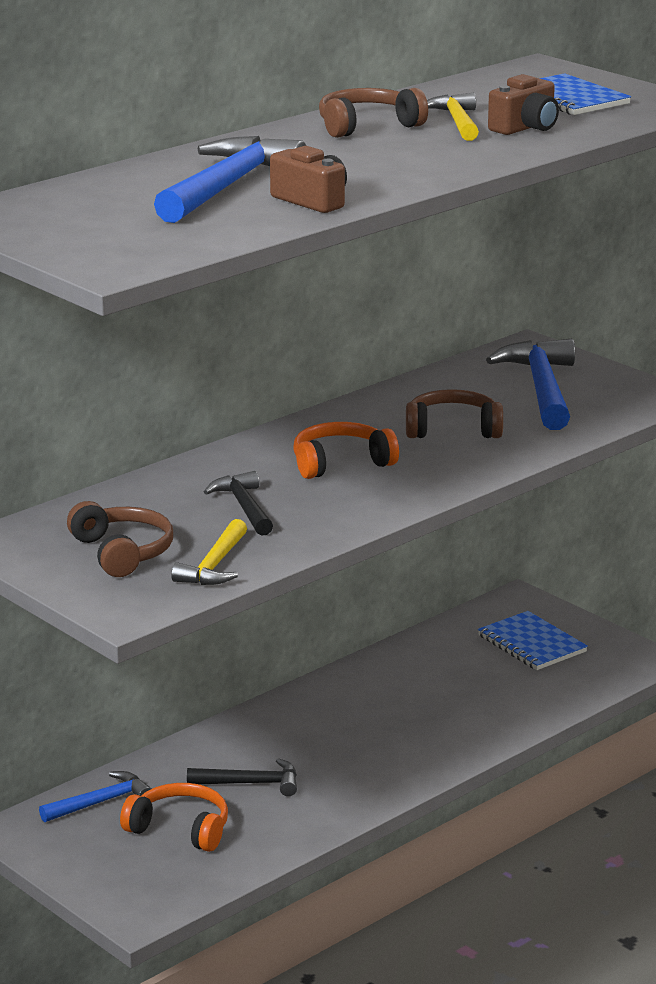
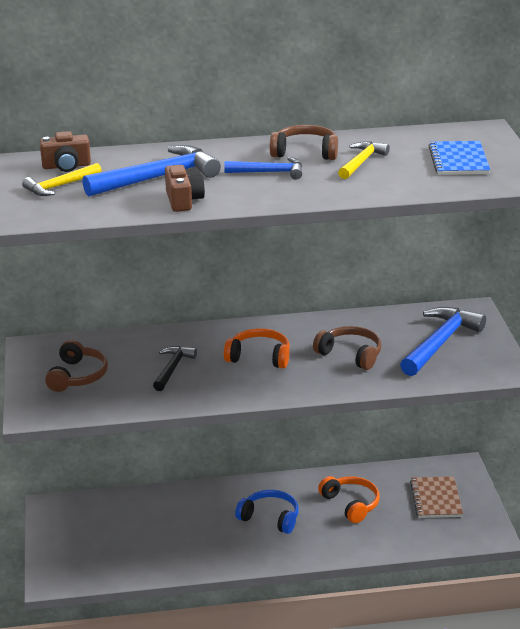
camera: 35 degrees right, 5 degrees up
(101, 802) = (104, 507): blue hammer -> blue hammer (269, 172)
(180, 829) = (124, 539): orange headphones -> orange headphones (351, 504)
(214, 565) = (110, 401): yellow hammer -> yellow hammer (60, 186)
(250, 783) = (187, 527): black hammer -> none
(350, 734) = (270, 518): none -> blue headphones
(525, 127) = (393, 177): brown camera -> brown camera (66, 166)
(531, 644) = (436, 499): blue notebook -> brown notebook

